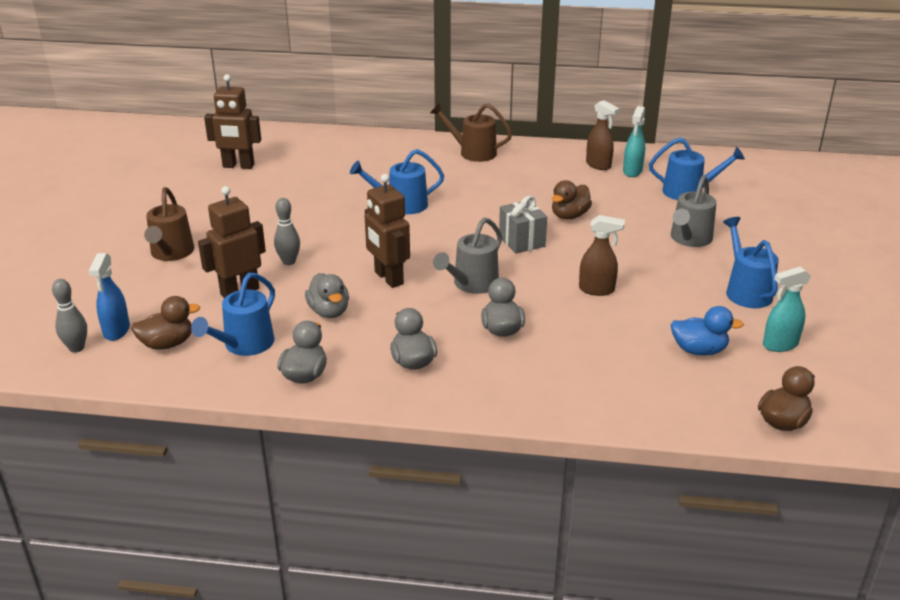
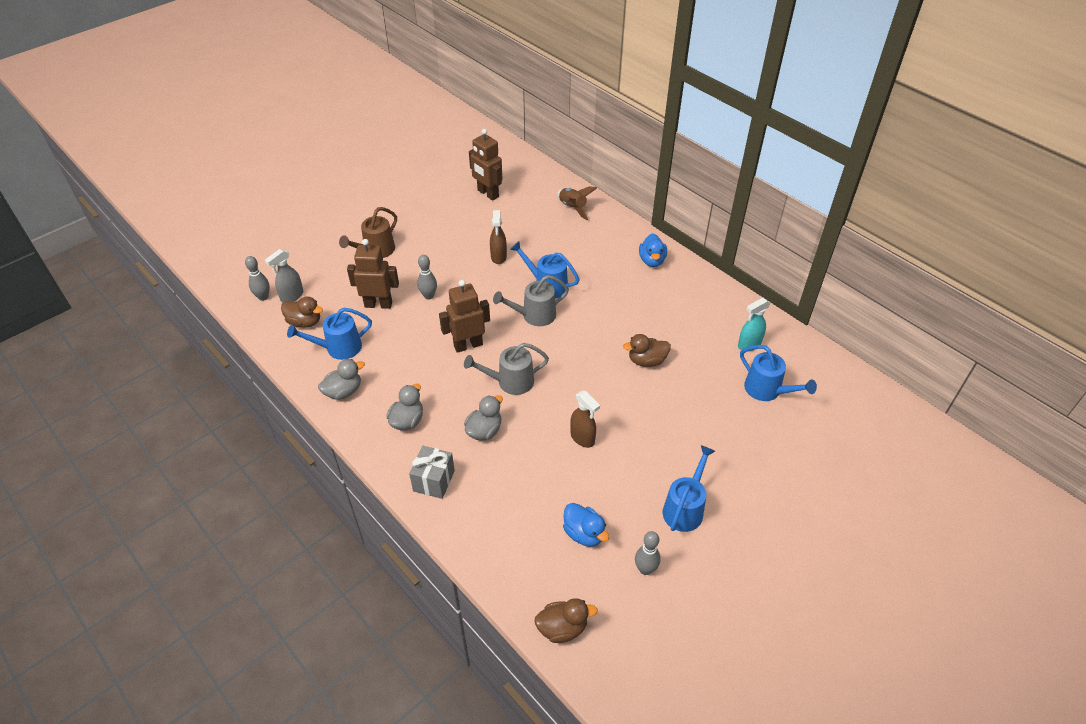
camera: 40 degrees right, 15 degrees up
(116, 331) = (292, 296): blue spray bottle -> grey spray bottle
(329, 311) = (407, 351): grey duck -> none
(344, 145) = (573, 208): none -> brown rocket
(388, 278) = (468, 345): brown robot -> brown robot turned 60 degrees clockwise
(472, 152) = (652, 260): brown watering can -> blue duck
(521, 241) = (585, 364): grey gift -> grey gift (434, 481)
(598, 165) = (730, 324): brown spray bottle -> brown spray bottle (498, 257)
(689, 239) = (706, 435): grey watering can -> grey watering can (534, 315)
(779, 345) = (645, 569): turquoise spray bottle -> grey bowling pin

